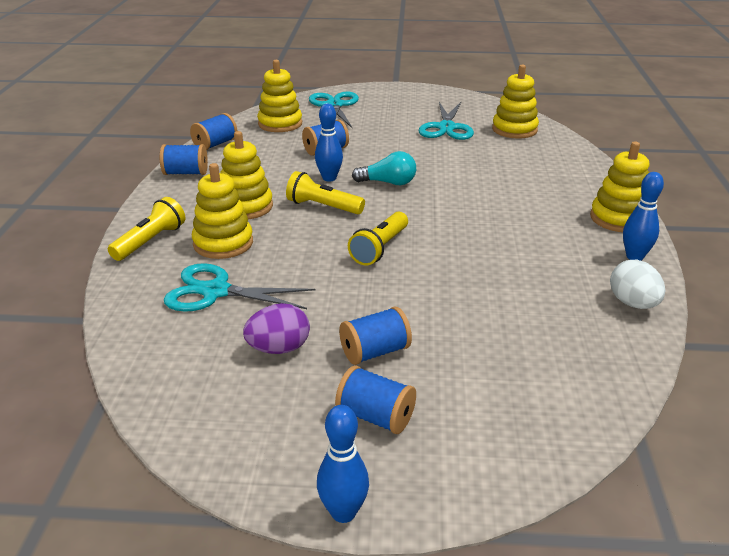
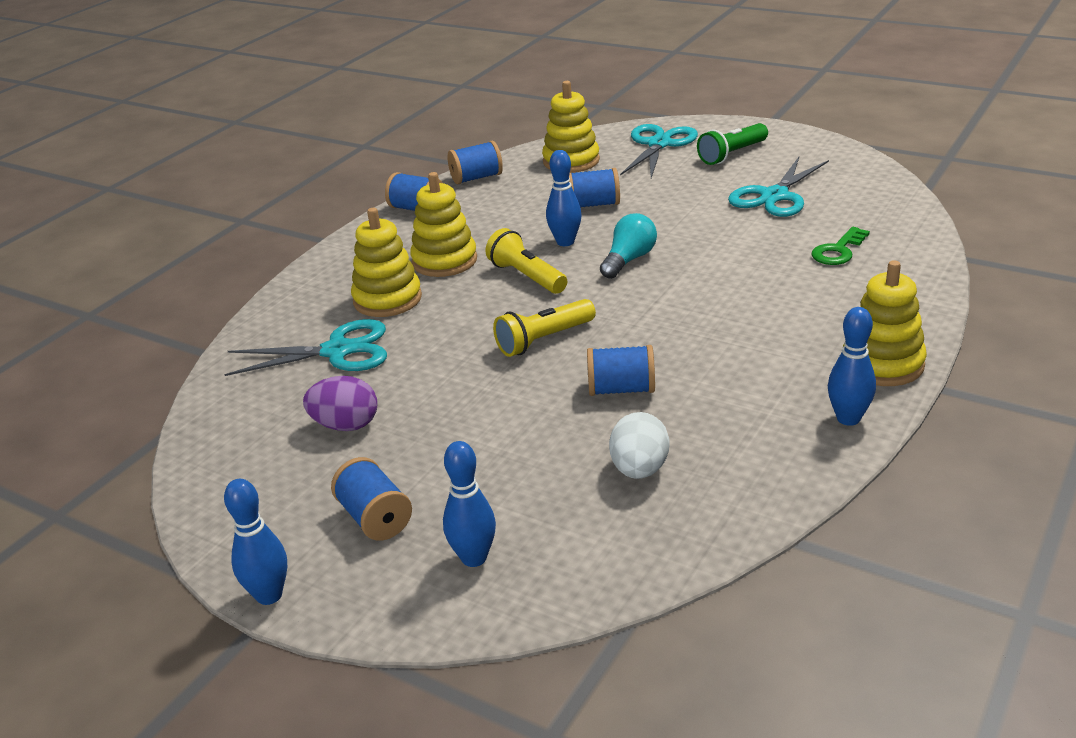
camera: 30 degrees right, 0 degrees up
(150, 241) = (321, 283): yellow flashlight -> none
(216, 291) = (337, 351): turquoise scissors -> turquoise scissors turned 135 degrees clockwise
(375, 352) = (433, 453): blue spool -> blue spool (621, 389)
(388, 183) = (629, 260): turquoise light bulb -> turquoise light bulb turned 90 degrees counterclockwise
(392, 106) = (732, 154): none -> green flashlight
(485, 424) = (474, 558): none -> blue bowling pin
(514, 130) = (867, 213): yellow stacking toy -> none
(521, 155) = (838, 251): none -> green key
(633, 303) = (780, 475): white egg -> white egg (639, 469)

